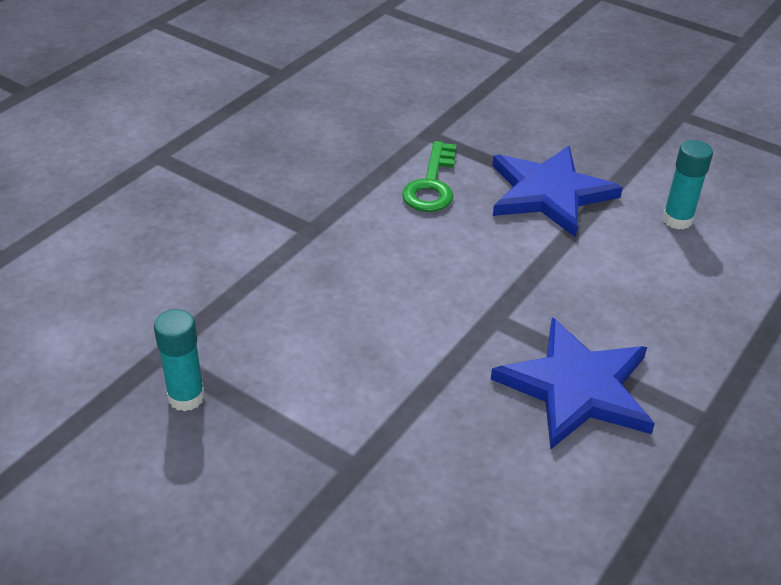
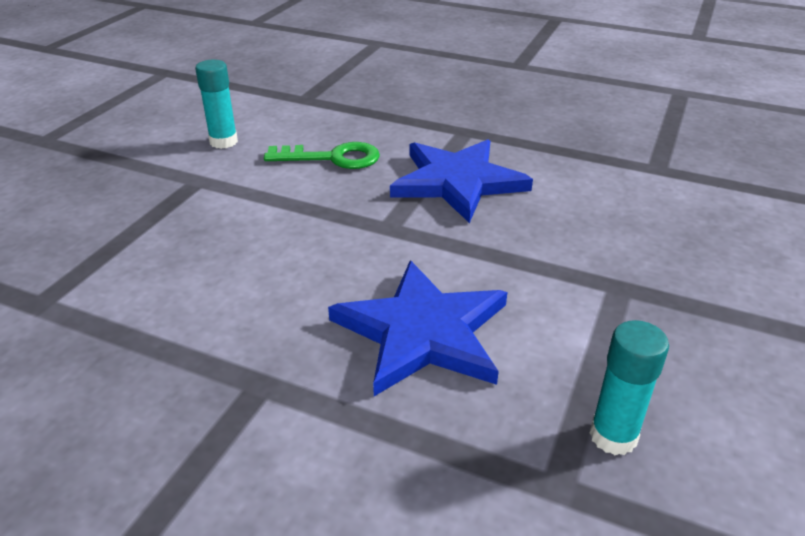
camera: 100 degrees left, 5 degrees down
(432, 184) = (158, 288): green key -> green key (332, 158)
(549, 193) = (180, 207): blue star -> blue star (422, 332)

